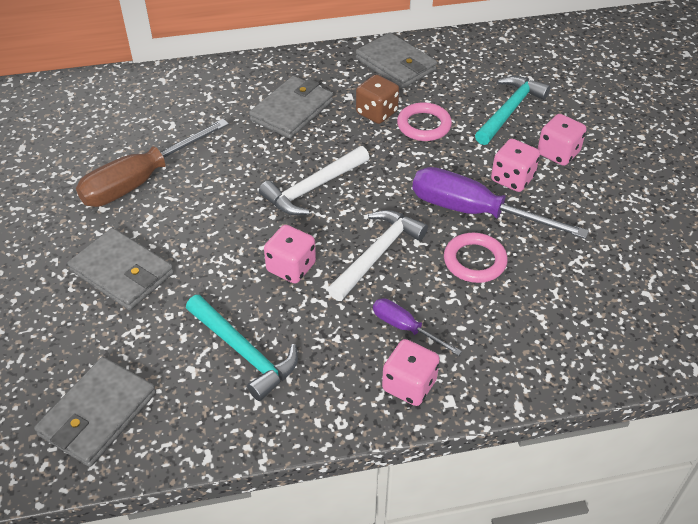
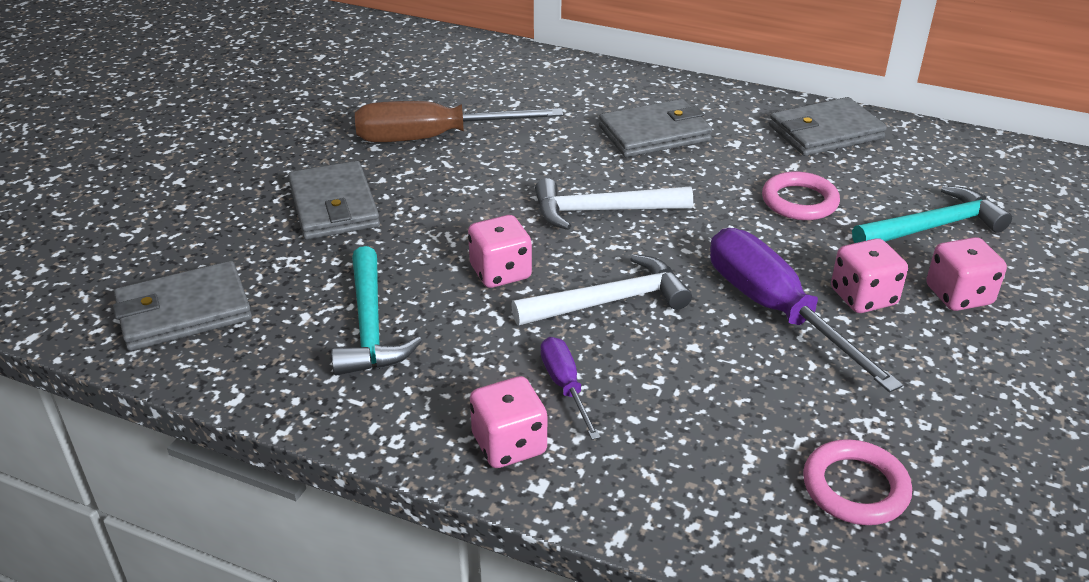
camera: 35 degrees right, 10 degrees down
(377, 113) = (752, 169): brown dice -> none
(395, 64) = (825, 132): grey wallet -> grey wallet turned 75 degrees clockwise
(474, 261) = (722, 359): pink ring -> pink ring (855, 487)

